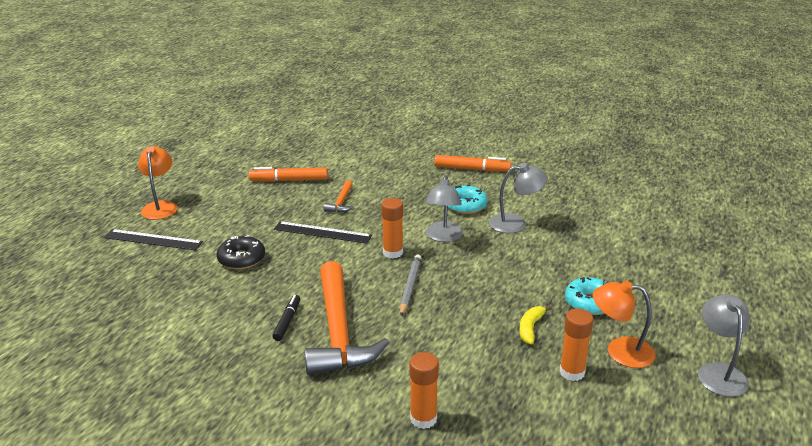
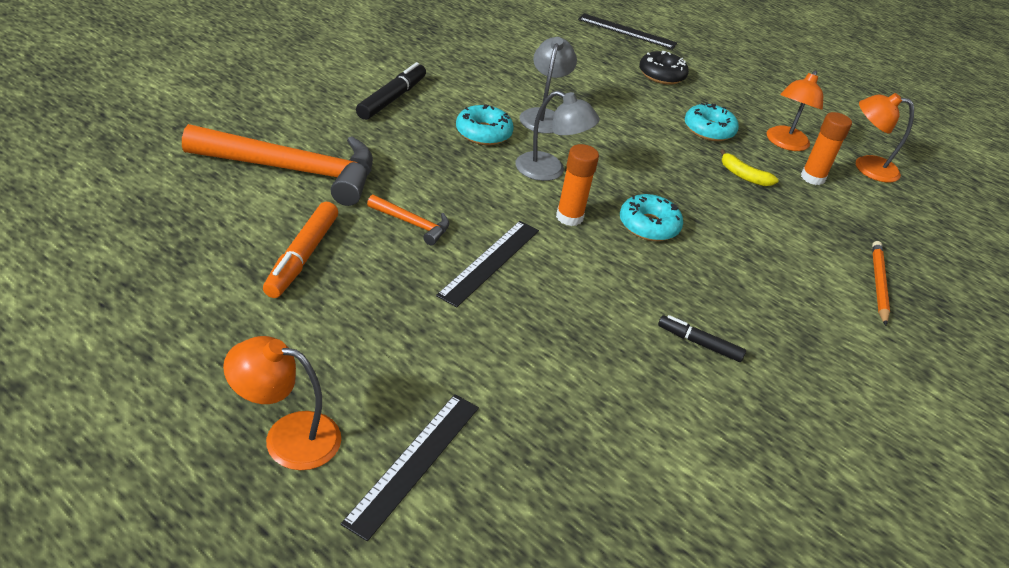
camera: 80 degrees left, 10 degrees up
(241, 259) = (528, 358): black donut -> black donut (661, 75)
(338, 331) = (728, 304): orange hammer -> orange hammer (293, 170)
(410, 286) = (648, 225): grey pencil -> turquoise donut
(423, 419) = (878, 284): orange glue stick -> orange pencil
(472, 169) = (392, 99): orange marker -> black marker
(637, 413) = (866, 167): none -> orange lamp
(719, 372) = (816, 112): grey lamp -> none
(722, 240) = (627, 31): none -> black ruler

